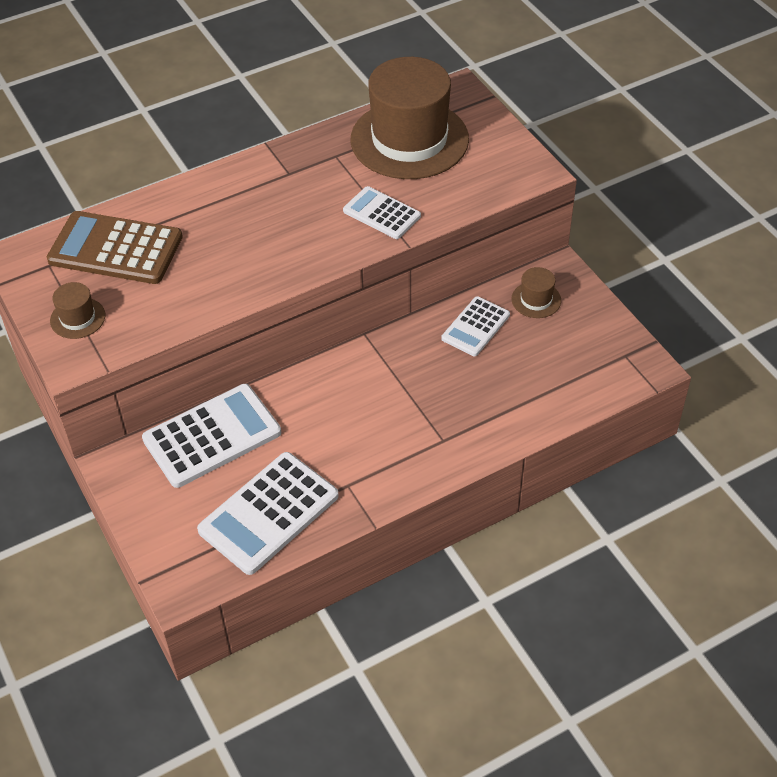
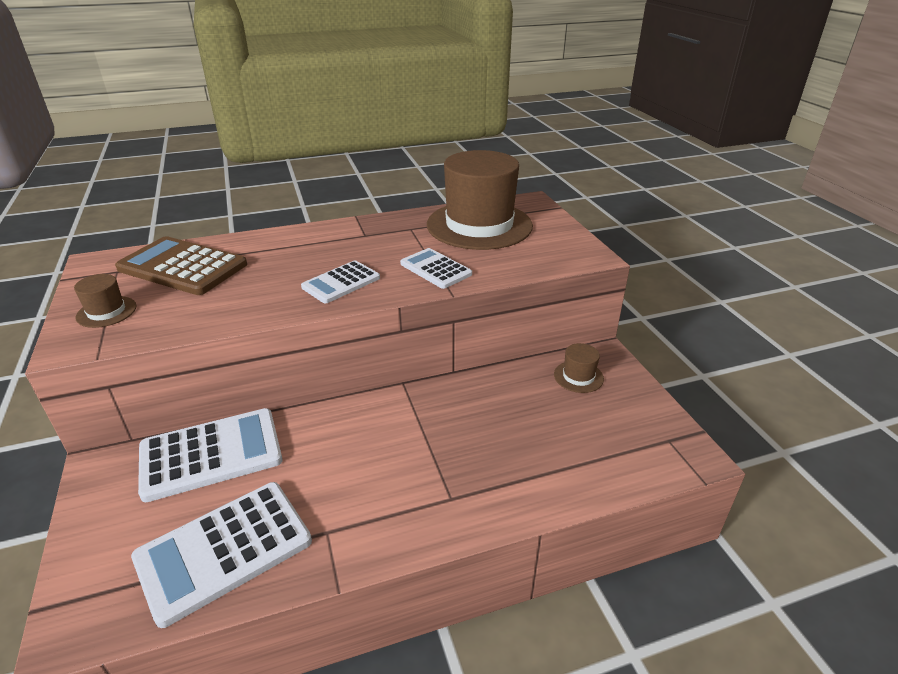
camera: 10 degrees right, 15 degrees down
(475, 327) = (513, 392): white calculator -> white calculator (341, 283)

